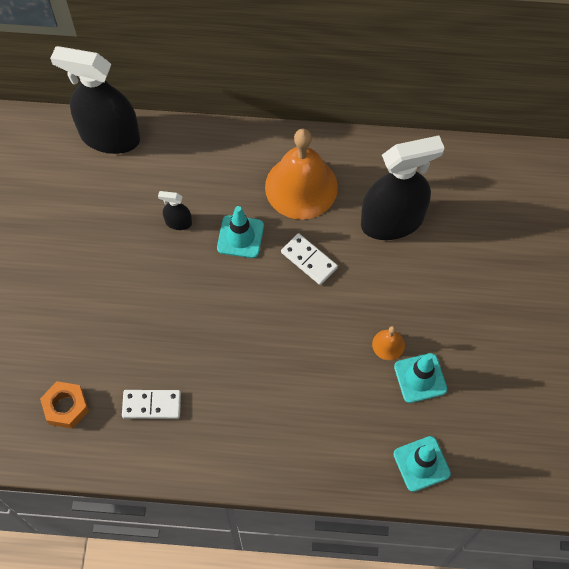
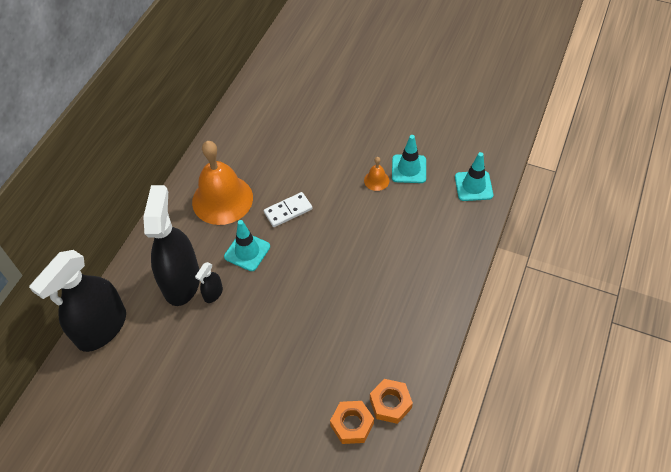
camera: 70 degrees left, 10 degrees down
(98, 439) = (390, 403): none -> orange nut
(152, 405) = (372, 353): white domino -> none
(392, 221) = (279, 151): black spray bottle -> black spray bottle (181, 281)

